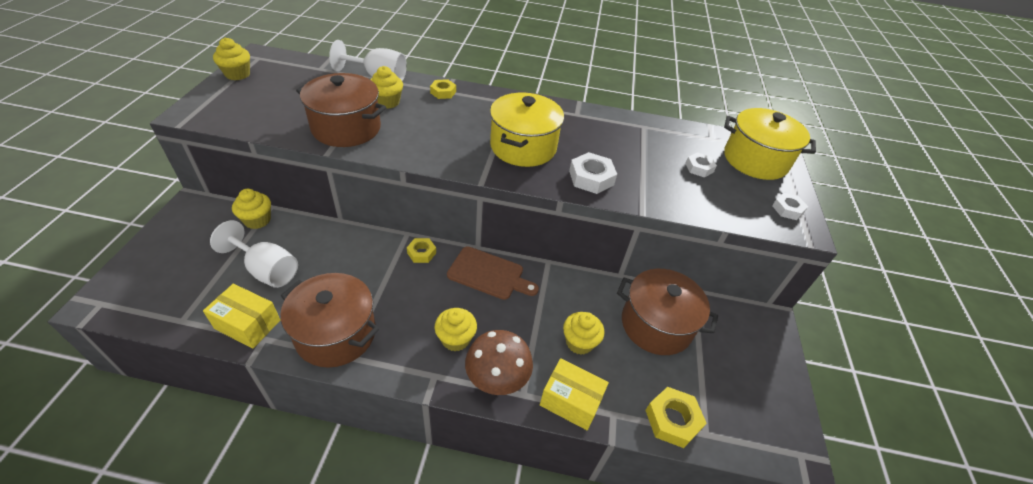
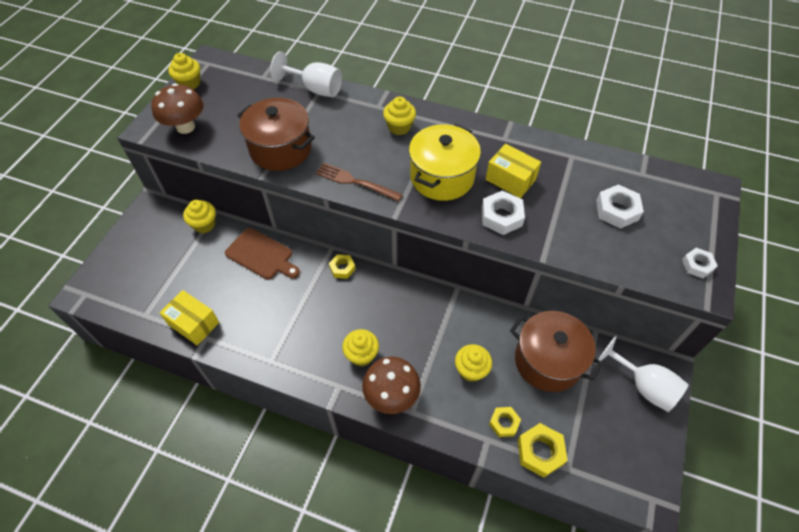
camera: 15 degrees right, 10 degrees up
(234, 111) = (185, 127): none -> brown mushroom
(267, 270) = (210, 274): white goblet -> white goblet (643, 386)
(336, 334) = (262, 339): brown pot -> none
(387, 102) = (321, 119): yellow cupcake -> yellow cupcake (399, 127)
(432, 154) = (354, 182): none -> brown fork
(443, 92) = (375, 108): yellow nut -> yellow nut (504, 423)
(489, 274) = (400, 295): brown cutting board -> brown cutting board (261, 255)
(570, 401) = (452, 423): yellow box -> yellow box (510, 179)
(699, 168) = (617, 210): white nut -> white nut, size x1.56
(755, 160) = (682, 204): yellow pot -> none

